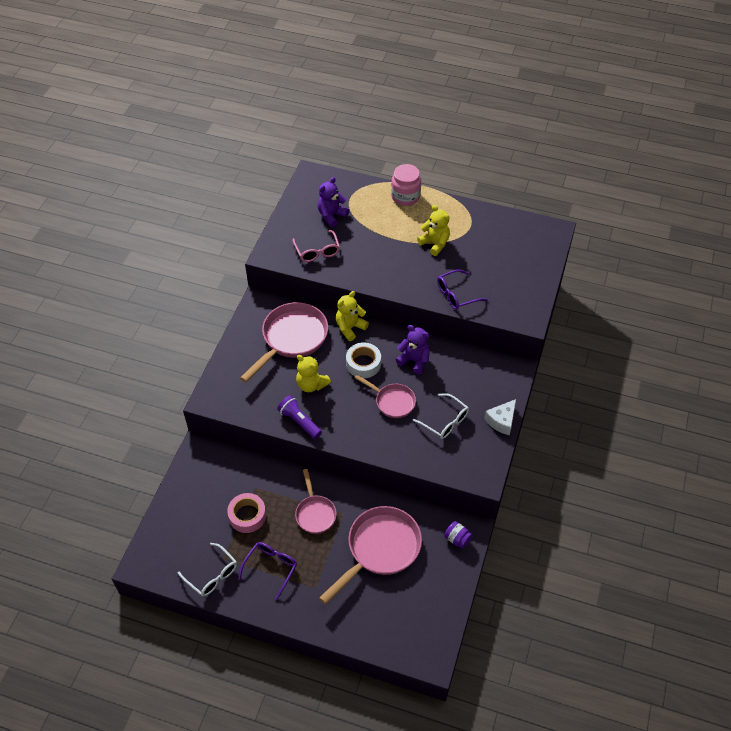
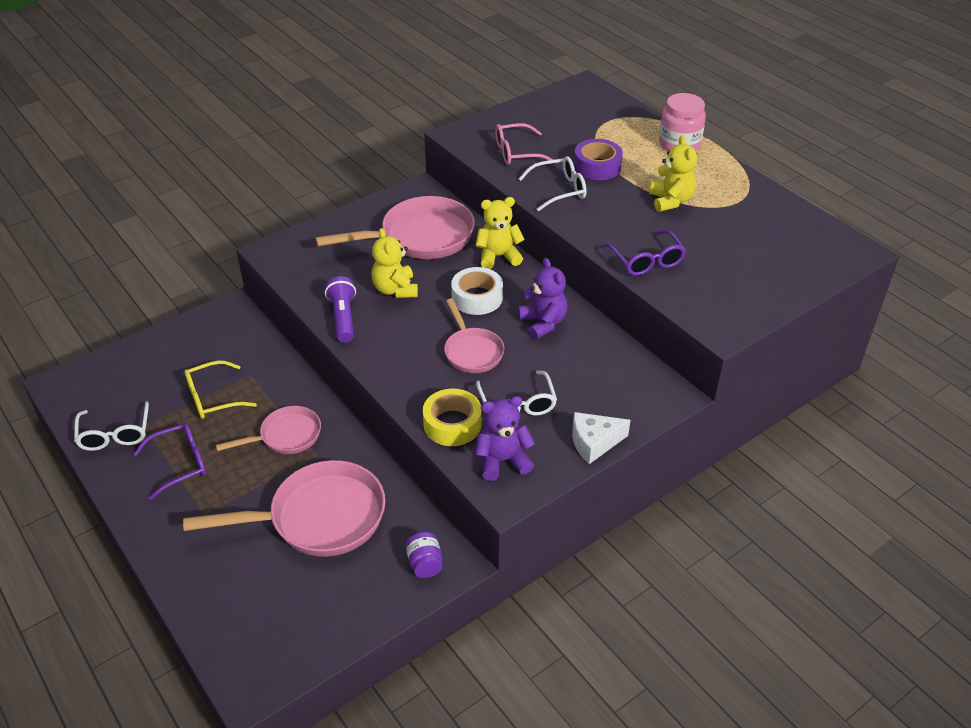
camera: 35 degrees right, 10 degrees down
(247, 516) = (213, 398): pink tape -> yellow glasses
(315, 513) = (286, 436): pink pan -> pink pan turned 135 degrees counterclockwise
(317, 251) = (516, 152): pink glasses -> pink glasses turned 60 degrees clockwise
(331, 216) = (568, 128): purple teddy bear -> purple teddy bear (502, 461)
(367, 268) = (559, 190): none -> white glasses
(373, 238) = (597, 166): none -> purple tape
(422, 453) = (452, 424): none -> yellow tape
(456, 295) = (646, 261): purple glasses -> purple glasses turned 120 degrees counterclockwise

